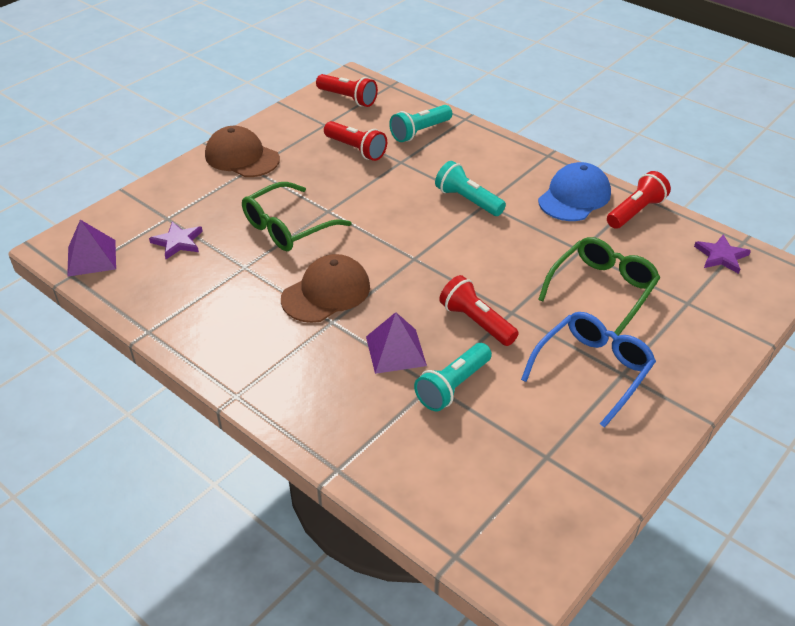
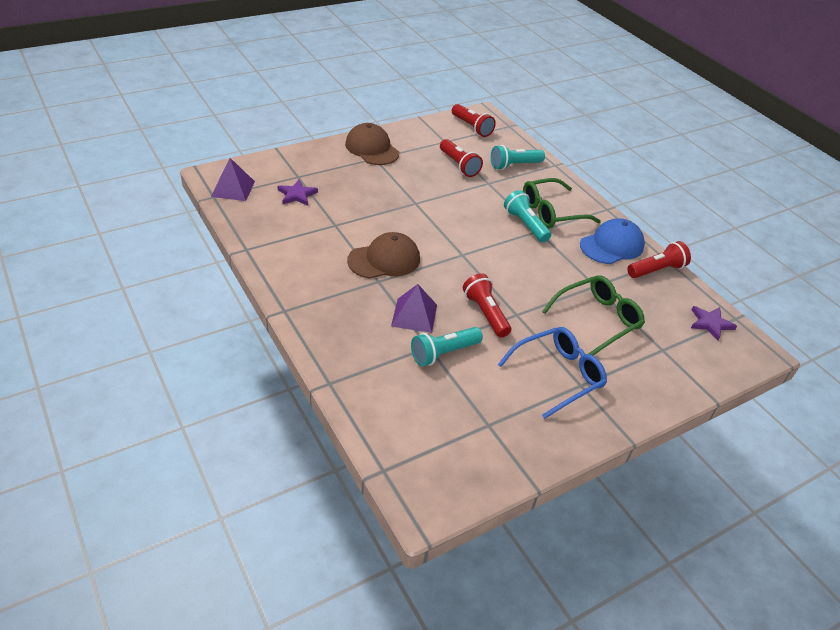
camera: 15 degrees right, 0 degrees up
(287, 228) = (379, 206): green glasses -> green glasses (551, 212)

